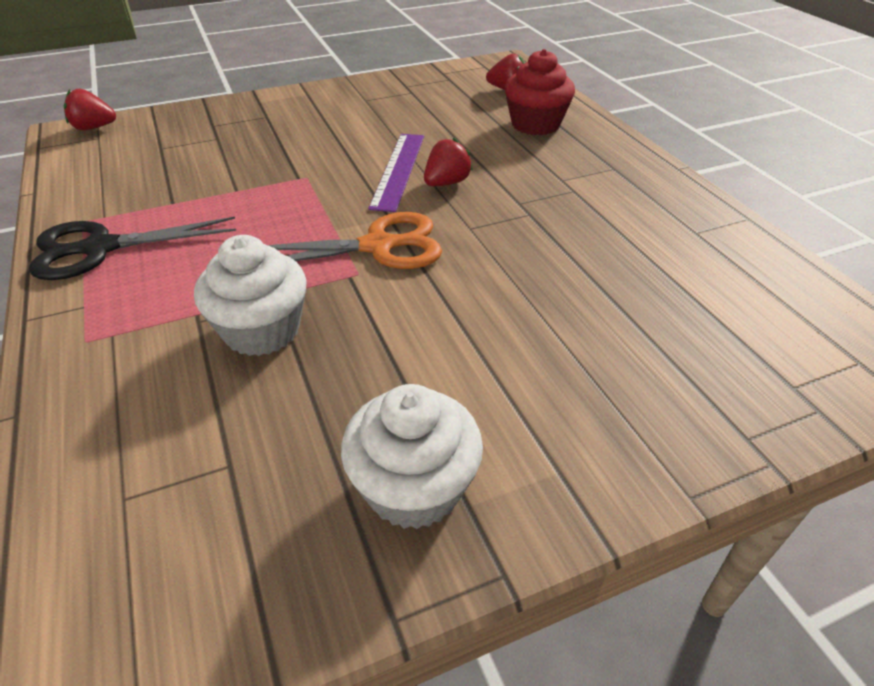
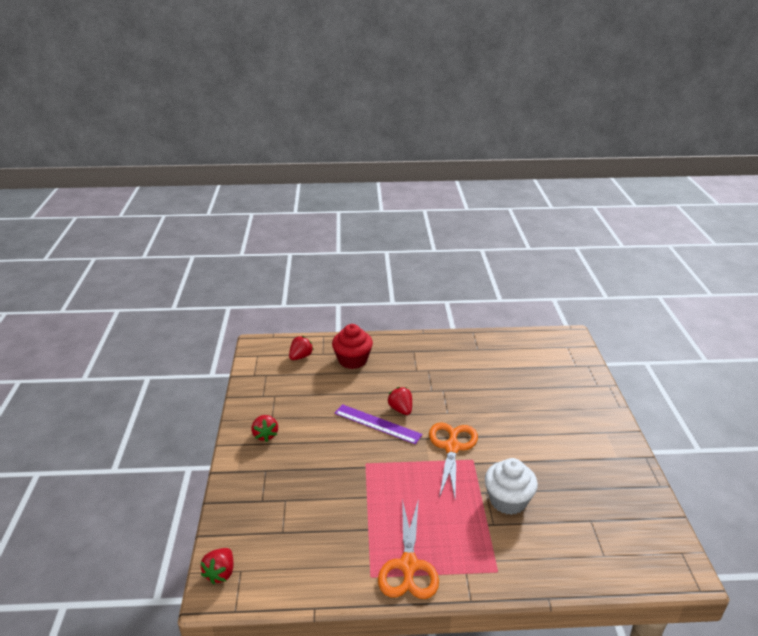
camera: 70 degrees left, 10 degrees down
(100, 248) = (408, 566): black scissors -> orange scissors
(330, 102) = (265, 435): none -> red strawberry
(413, 487) = (608, 469): white cupcake -> none

